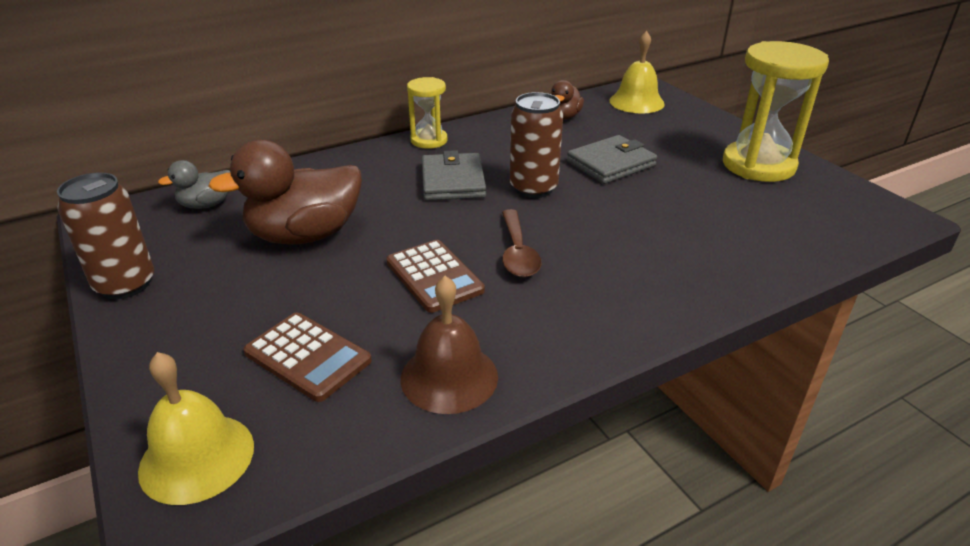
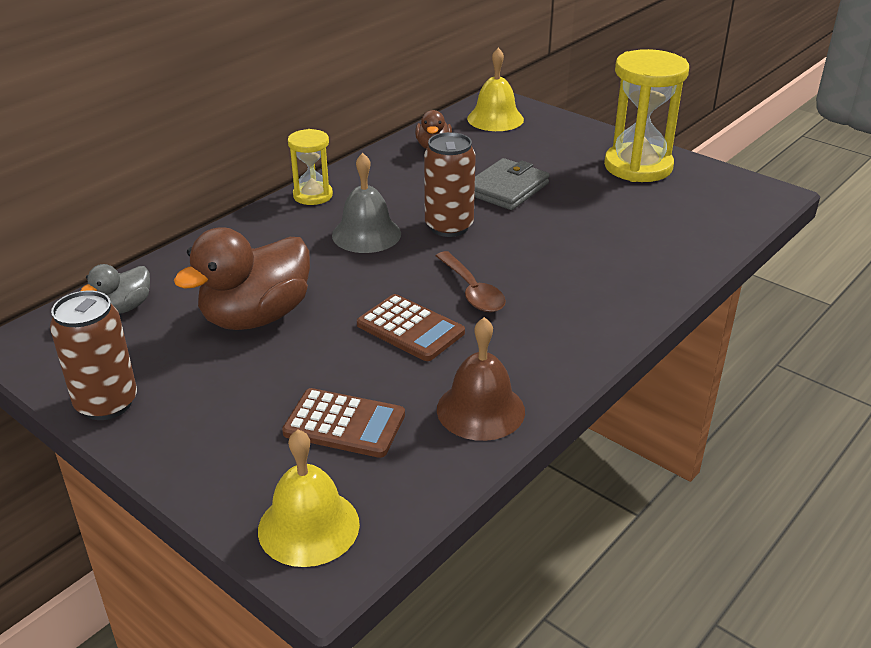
camera: 20 degrees left, 0 degrees up
(453, 181) = (366, 234): grey wallet -> grey bell

